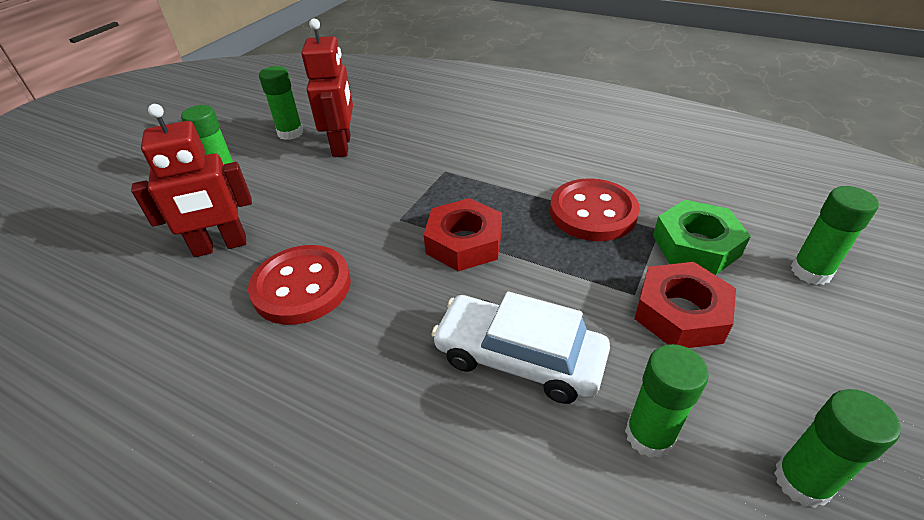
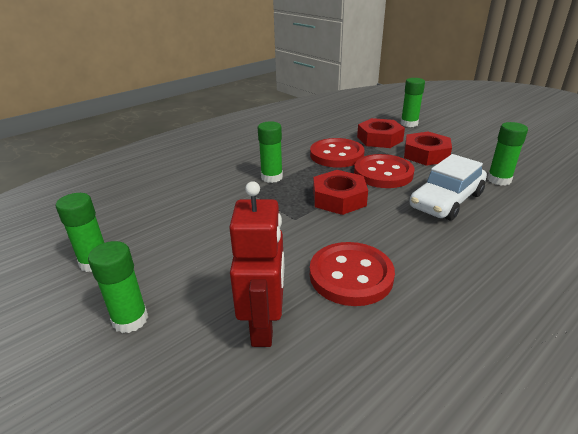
camera: 70 degrees left, 10 degrees down
(342, 146) = (160, 233): red robot -> none
(566, 271) = (383, 173): none -> red button
(696, 245) = (379, 139): green nut -> red nut
(802, 481) = (520, 158): green glue stick -> green glue stick (271, 177)

